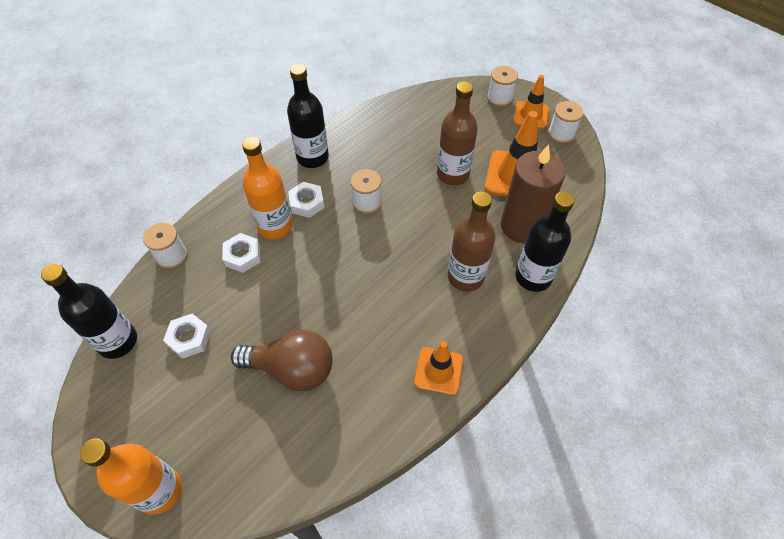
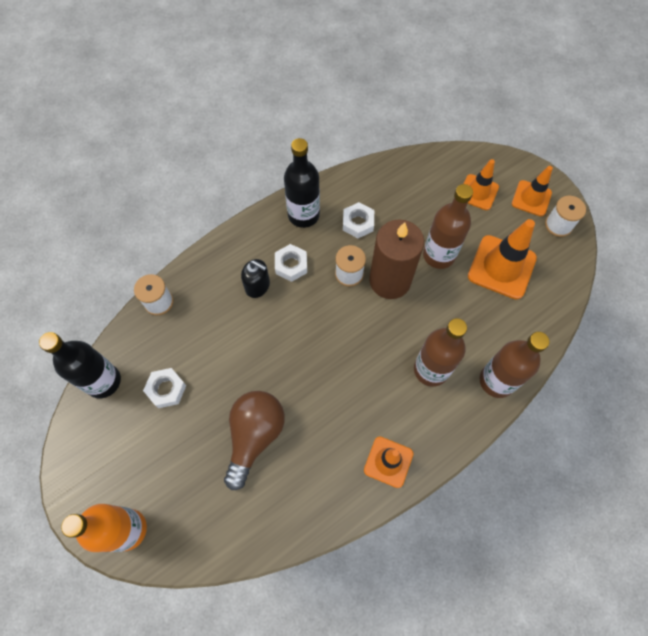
camera: 10 degrees right, 10 degrees up
(243, 256) = (224, 312): white nut -> white nut (358, 223)
(275, 226) = (257, 286): orange bottle -> black soap dispenser
(292, 369) = (254, 436): brown light bulb -> brown light bulb turned 90 degrees counterclockwise
(479, 116) = (478, 192): none -> orange traffic cone
(499, 98) = (503, 173): white spool -> none
(522, 226) = (496, 324): brown candle -> brown candle (390, 280)
(533, 277) = (496, 381): black bottle -> brown bottle

